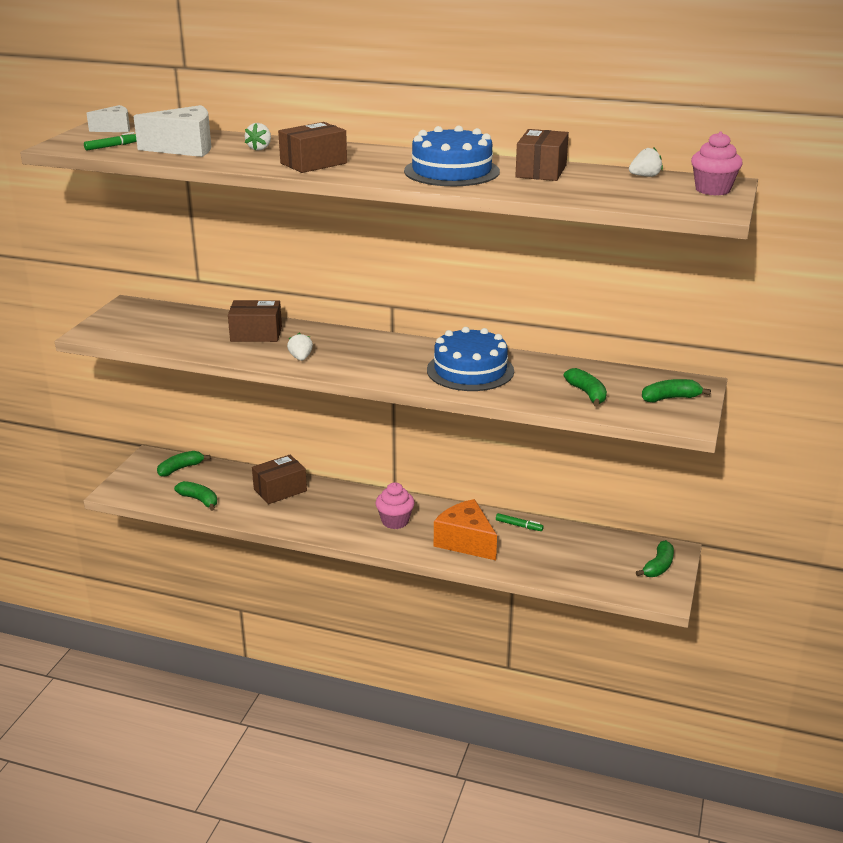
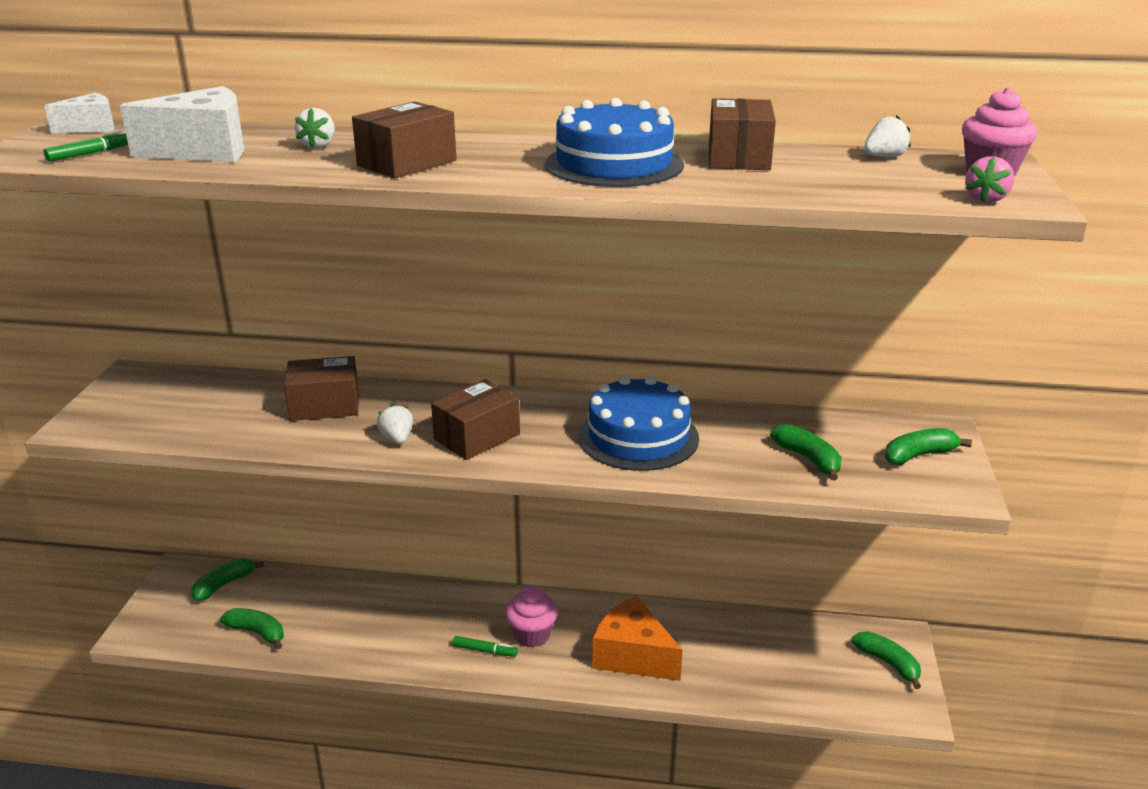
camera: 10 degrees left, 0 degrees up
(280, 490) = (367, 603): brown box -> brown box (477, 437)
(519, 525) = (694, 622): green marker -> green marker (485, 650)
(658, 566) = (888, 663): green banana -> green banana turned 60 degrees counterclockwise
(690, 208) = (986, 199): none -> pink strawberry

